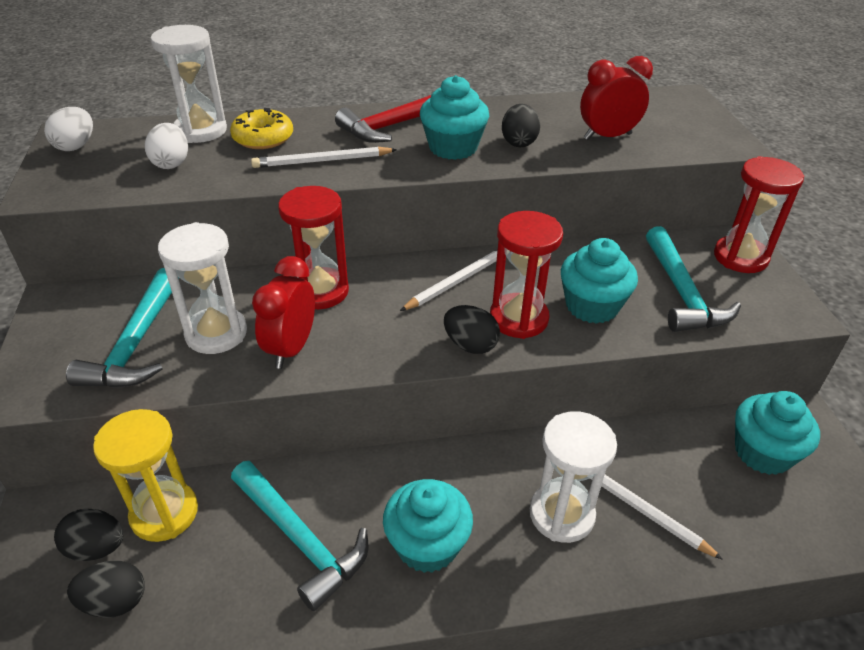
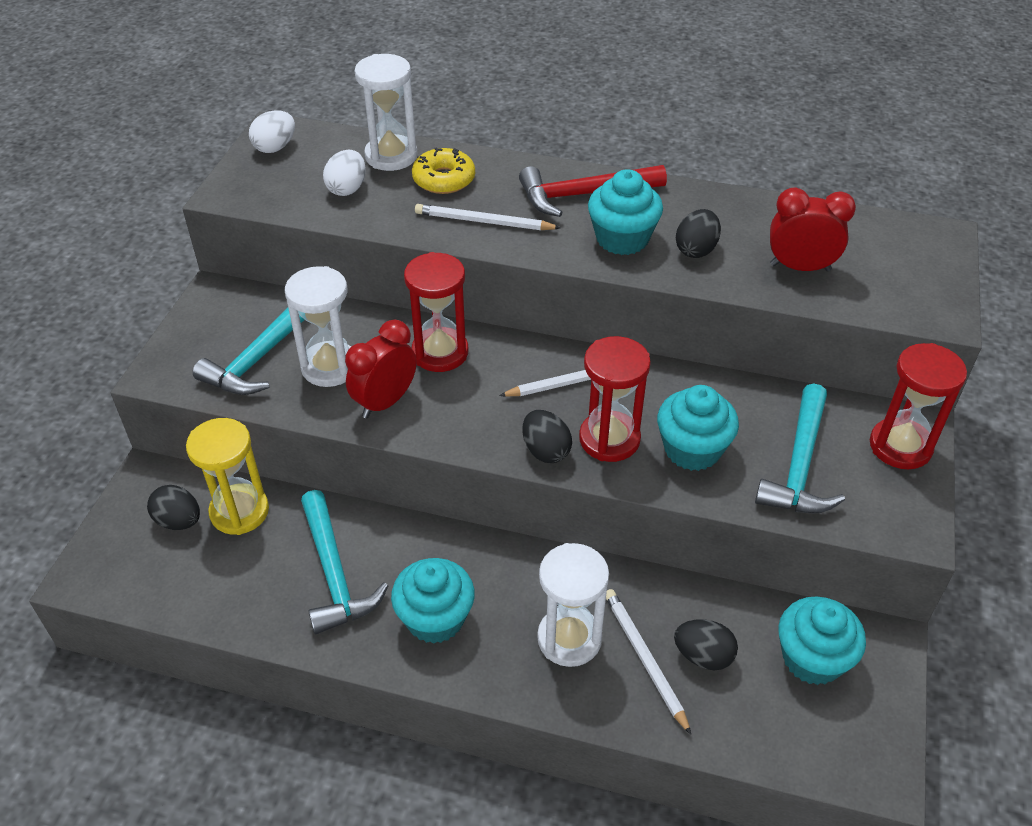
camera: 25 degrees right, 5 degrees up
(115, 601) = (175, 568): black egg -> black egg (703, 656)

